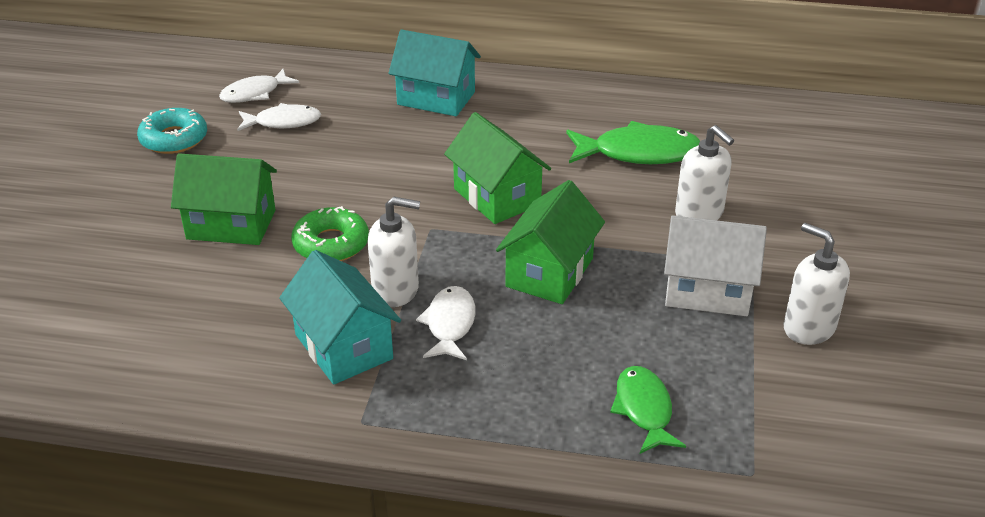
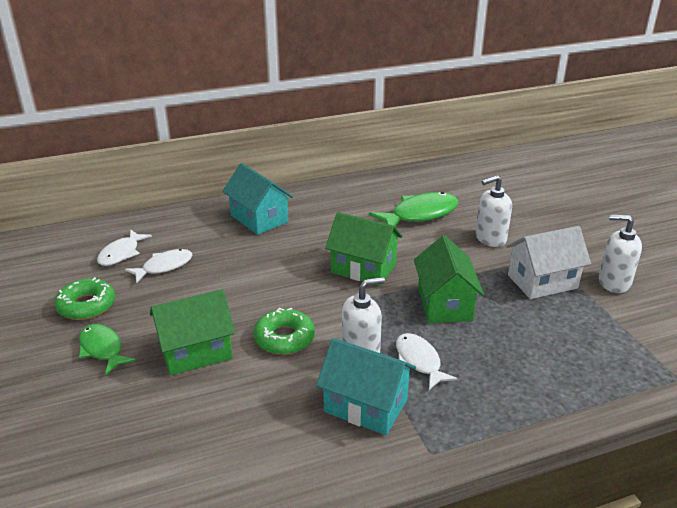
camera: 30 degrees left, 5 degrees down
(174, 139) = (86, 305): turquoise donut -> green donut
(436, 98) = (259, 219): turquoise house -> turquoise house turned 60 degrees clockwise
(644, 409) = (585, 366): green fish -> green fish (102, 349)
(699, 213) = (490, 238): white soap dispenser -> white soap dispenser turned 135 degrees clockwise

